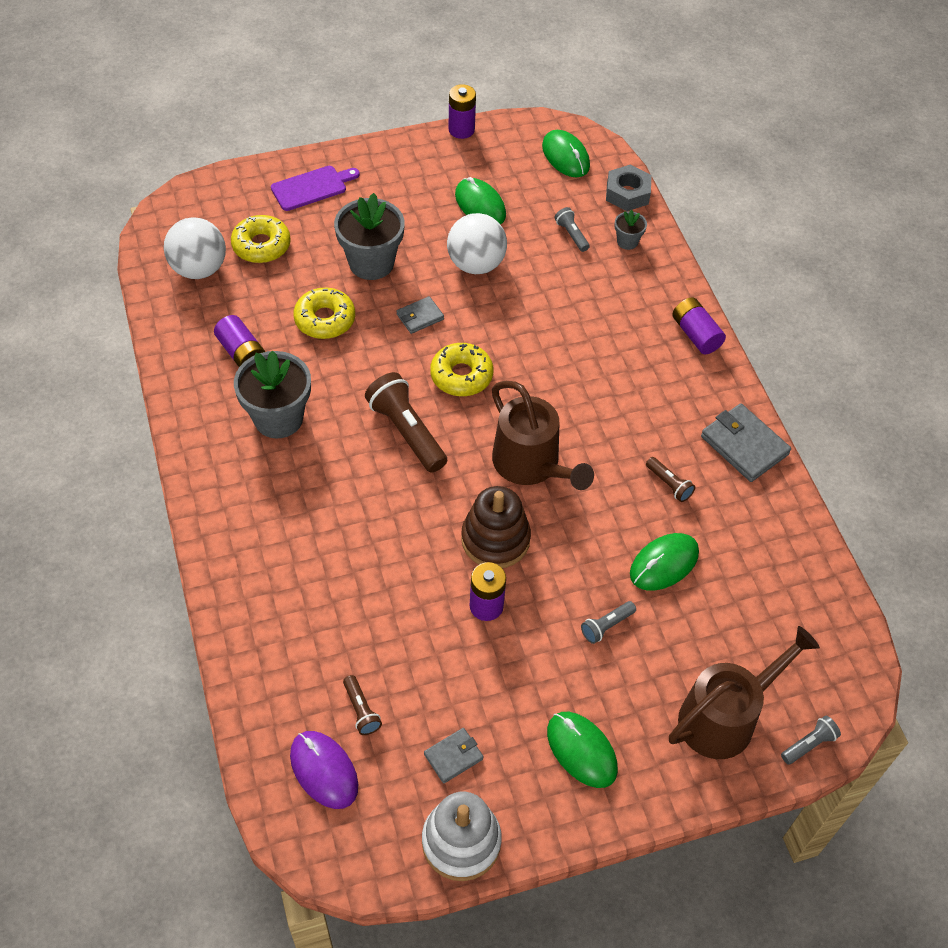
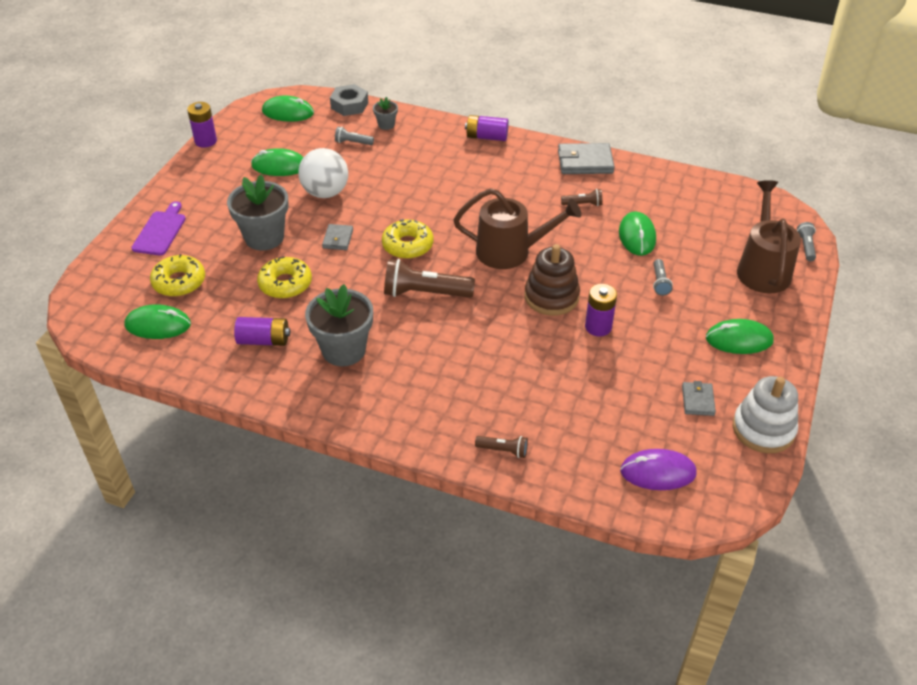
camera: 50 degrees left, 10 degrees down
(199, 269) = (158, 325): white ball -> green mouse
(361, 710) = (626, 428): brown flashlight -> brown flashlight (503, 450)

